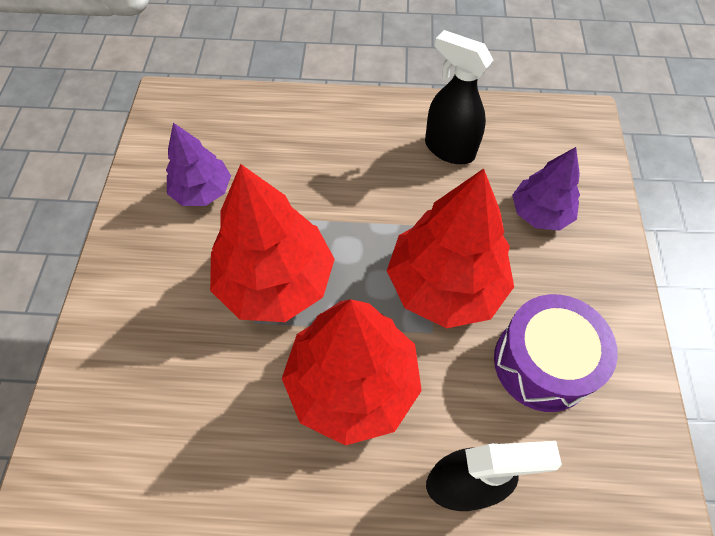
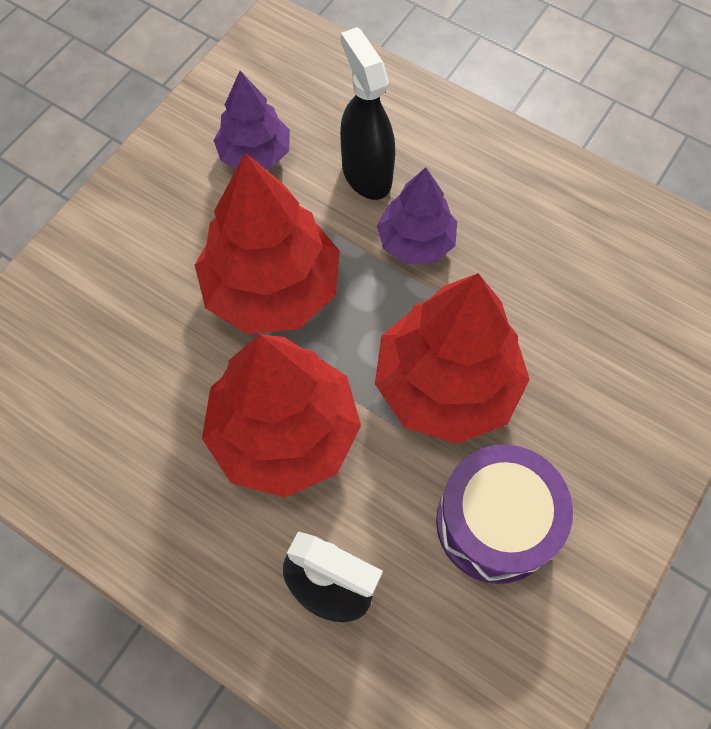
camera: 30 degrees right, 5 degrees up
(449, 149) = (555, 234): black spray bottle -> black spray bottle (366, 174)
(540, 213) = (612, 362): purple tree -> purple tree (416, 241)

